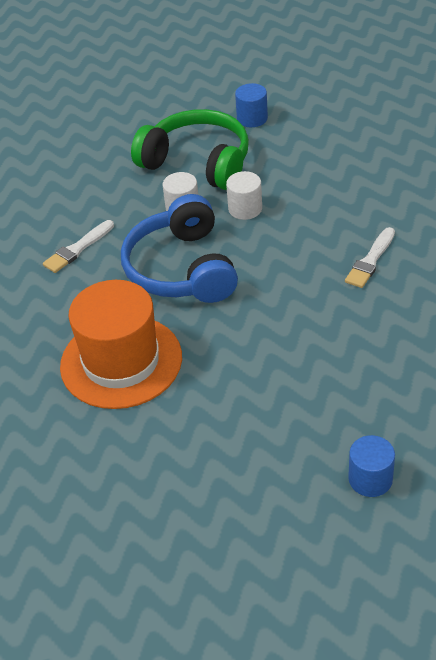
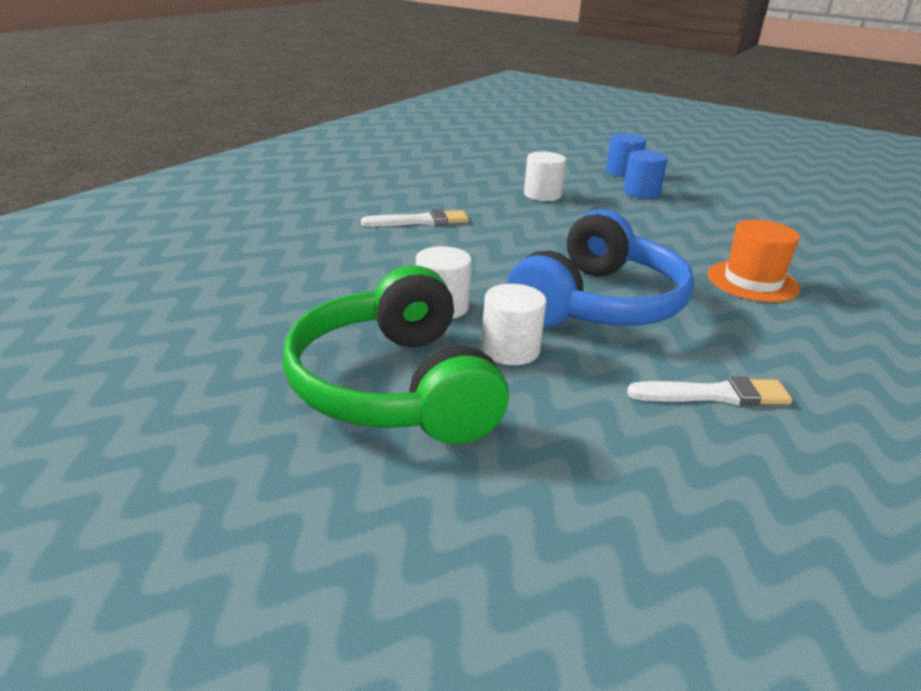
camera: 140 degrees left, 15 degrees down
(121, 361) = (752, 281): orange hat -> orange hat, size x0.58
(252, 118) = (209, 390): blue cylinder -> blue cylinder (641, 192)
(363, 365) = (542, 195): none -> white cylinder

